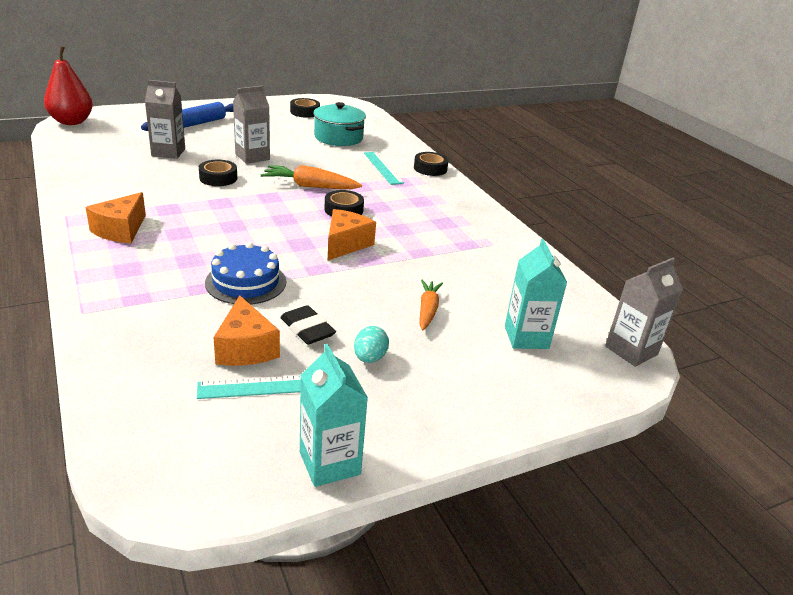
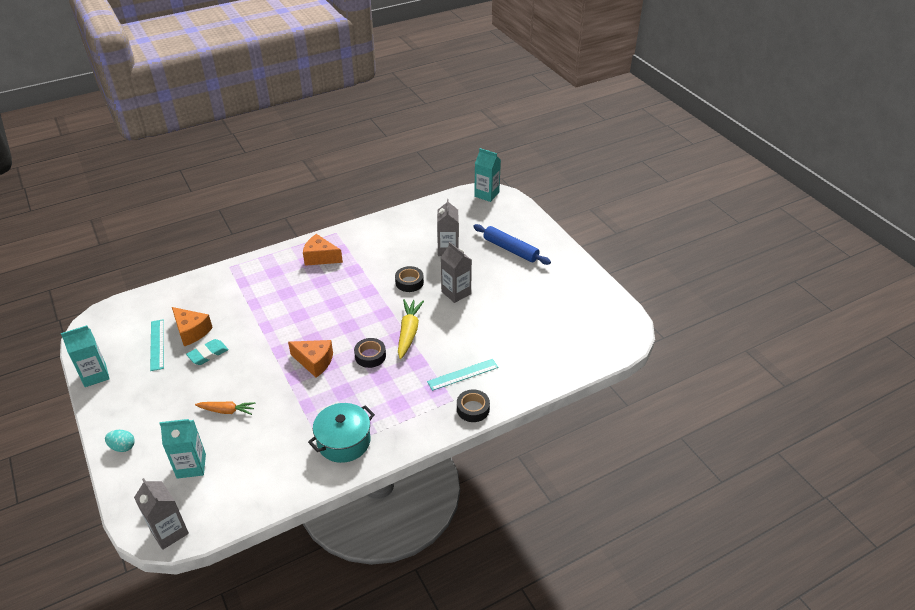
camera: 90 degrees right, 10 degrees up
(71, 122) = (486, 194): red pear -> turquoise carton
(245, 348) = (191, 332): orange cheese -> orange cheese turned 120 degrees counterclockwise
(246, 282) = (260, 320): blue cake -> none
(305, 112) = (580, 309): black tape -> none
(307, 329) = (208, 354): black eraser -> turquoise eraser
(310, 186) = (408, 332): orange carrot -> yellow carrot
(338, 137) = (524, 338): turquoise pot -> turquoise pot (344, 441)
(369, 358) = (177, 384): turquoise egg -> turquoise egg (123, 447)

